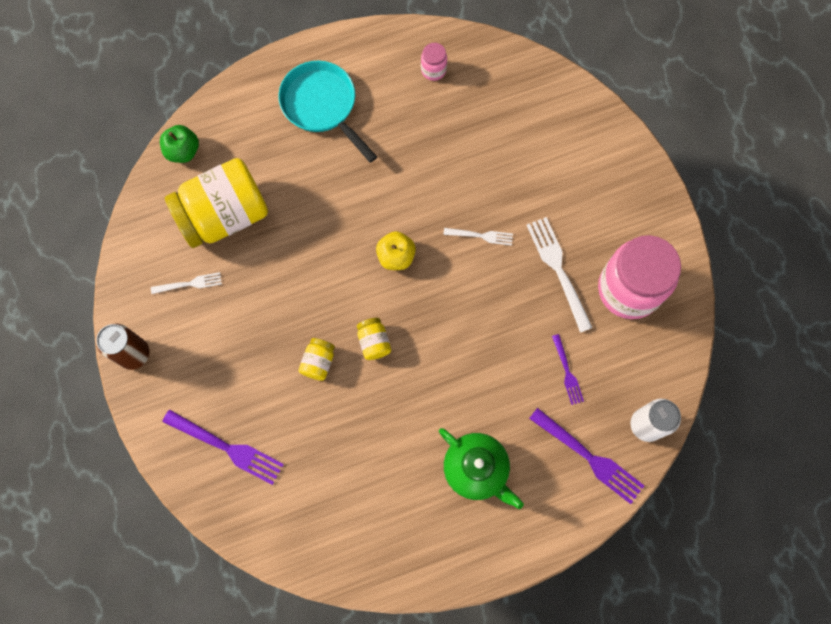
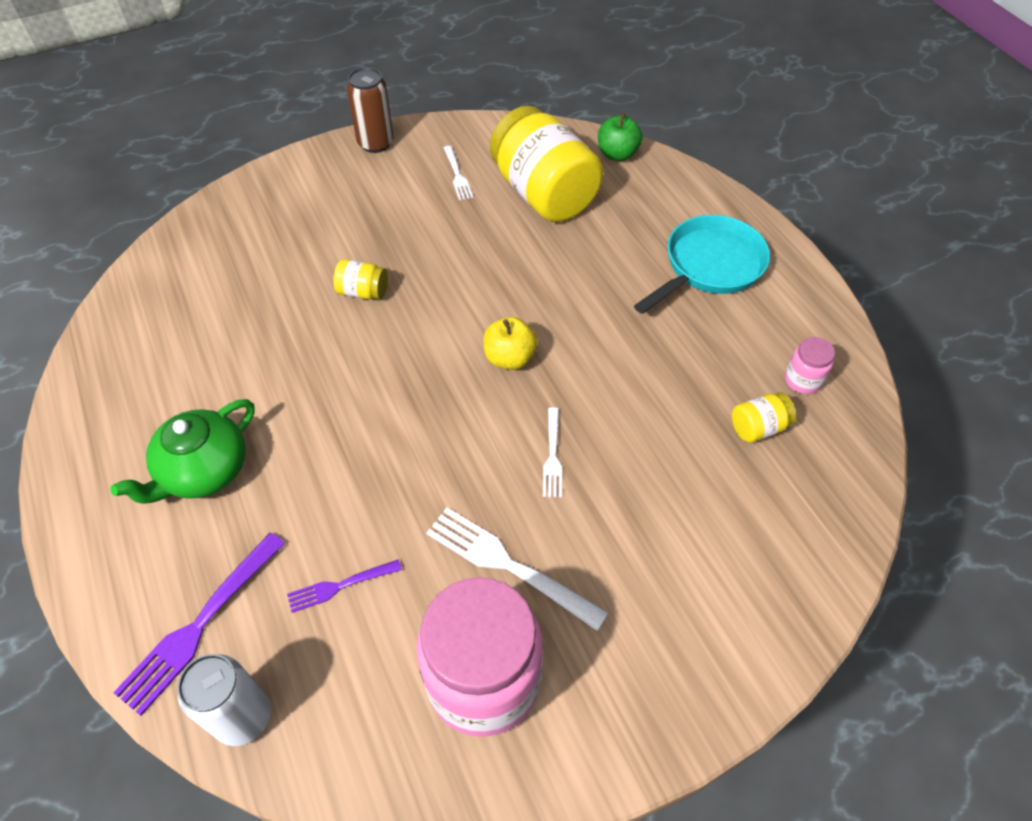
camera: 85 degrees right, 20 degrees down
(227, 447) = (265, 223): purple fork -> none
(374, 342) = (389, 344): yellow jar -> yellow jar (758, 427)
(558, 270) = (509, 565): white fork -> white fork turned 120 degrees counterclockwise

